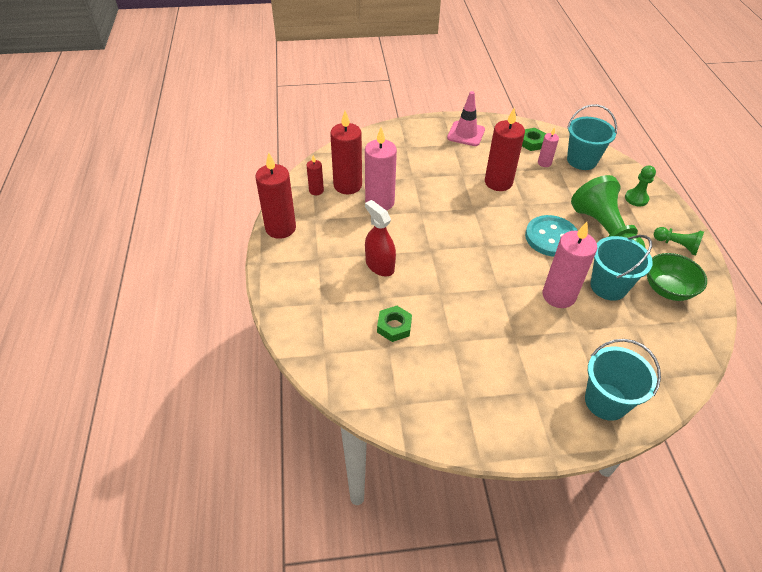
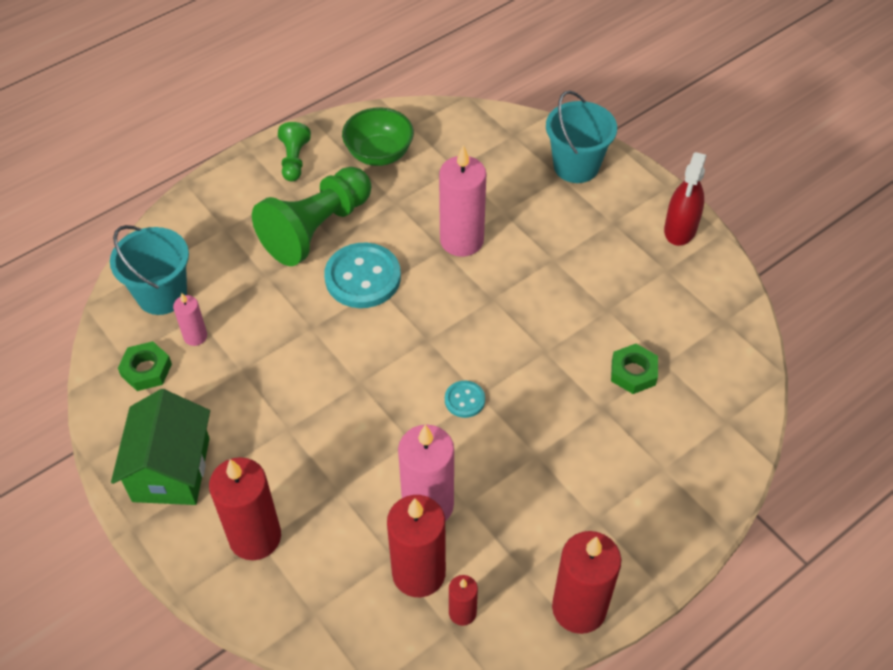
camera: 120 degrees left, 5 degrees up
(379, 265) = (552, 437): red spray bottle -> red spray bottle (680, 229)
(431, 242) = (464, 400): none -> turquoise button
(466, 134) = (171, 469): pink traffic cone -> green house
(498, 182) = (280, 375): red candle -> red candle (255, 537)
(608, 286) = (412, 202): turquoise bucket -> none
(636, 198) = (220, 215): green pawn -> none

